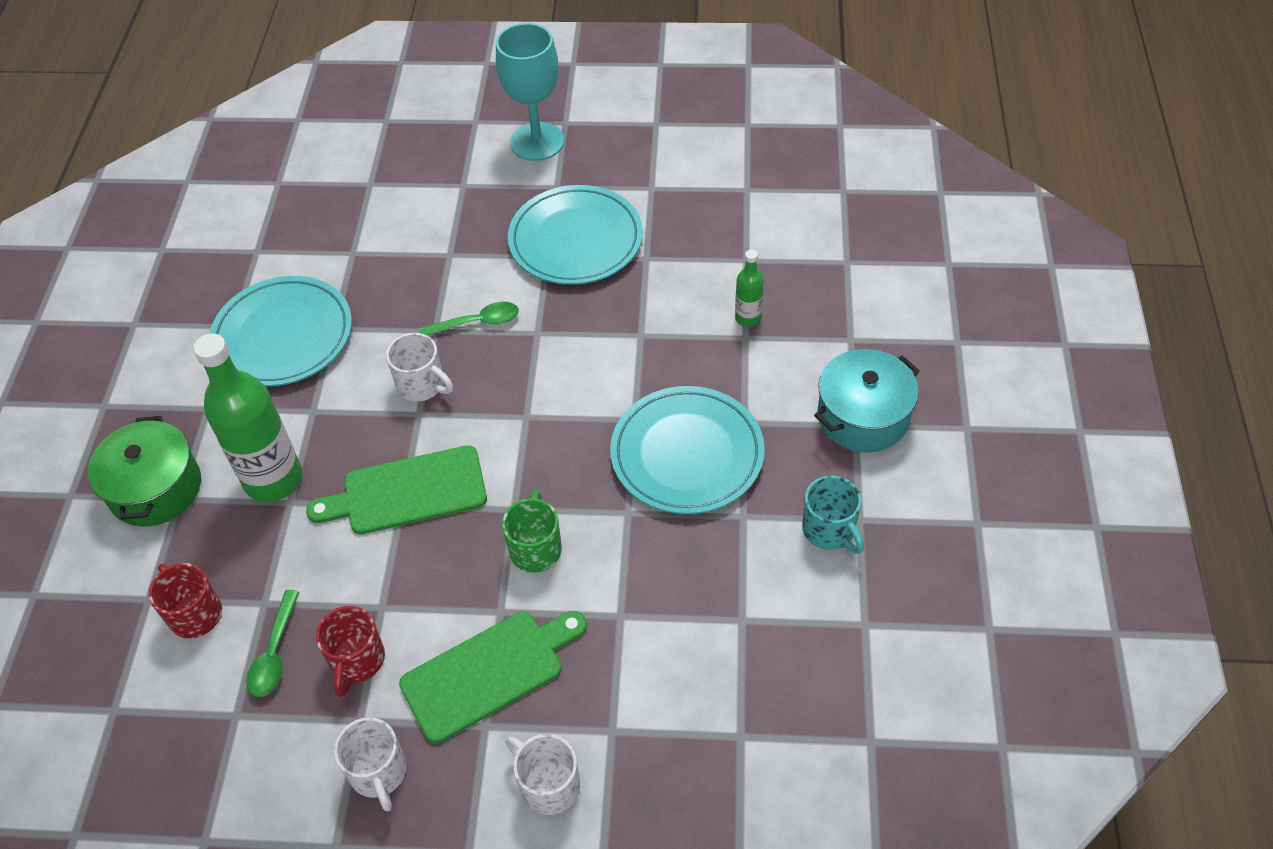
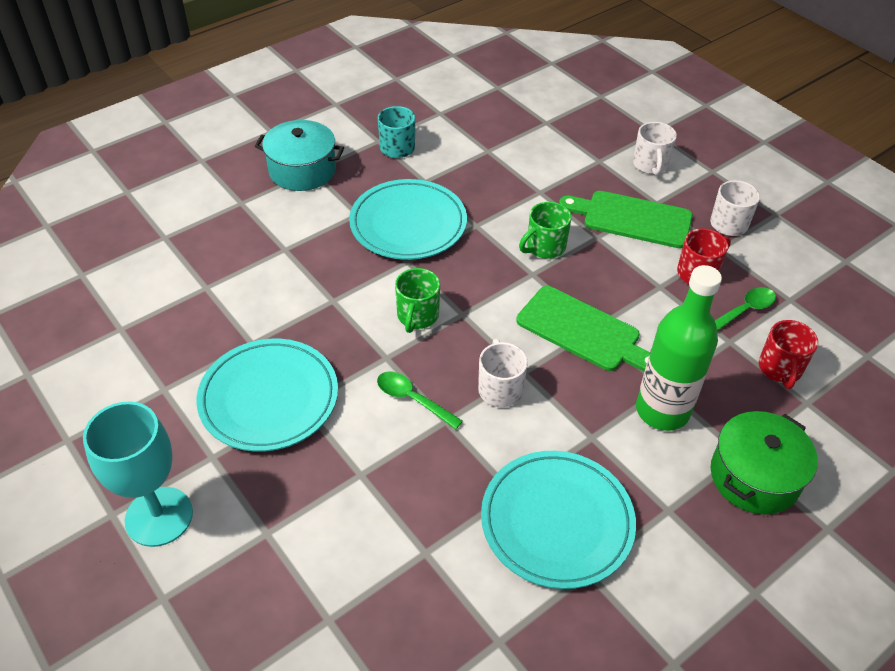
camera: 135 degrees left, 5 degrees down
(558, 381) = (417, 316): none -> green mug
(748, 318) = (265, 256): green bottle -> none

